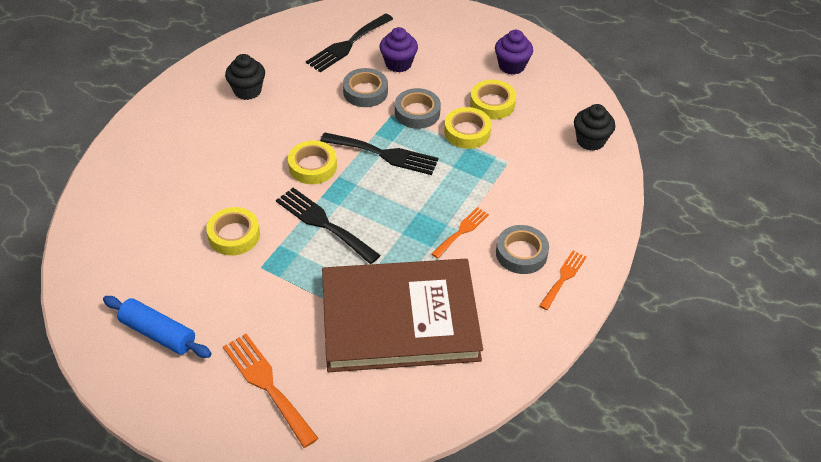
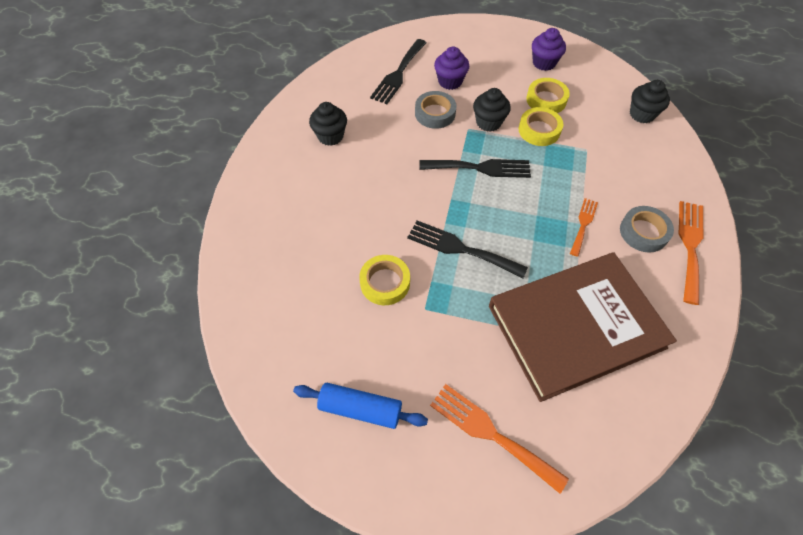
camera: 15 degrees left, 10 degrees up
(312, 166) = (424, 195): yellow tape -> none
(417, 112) = (488, 122): grey tape -> black cupcake
(563, 278) = (690, 246): orange fork -> orange fork, size x1.63

